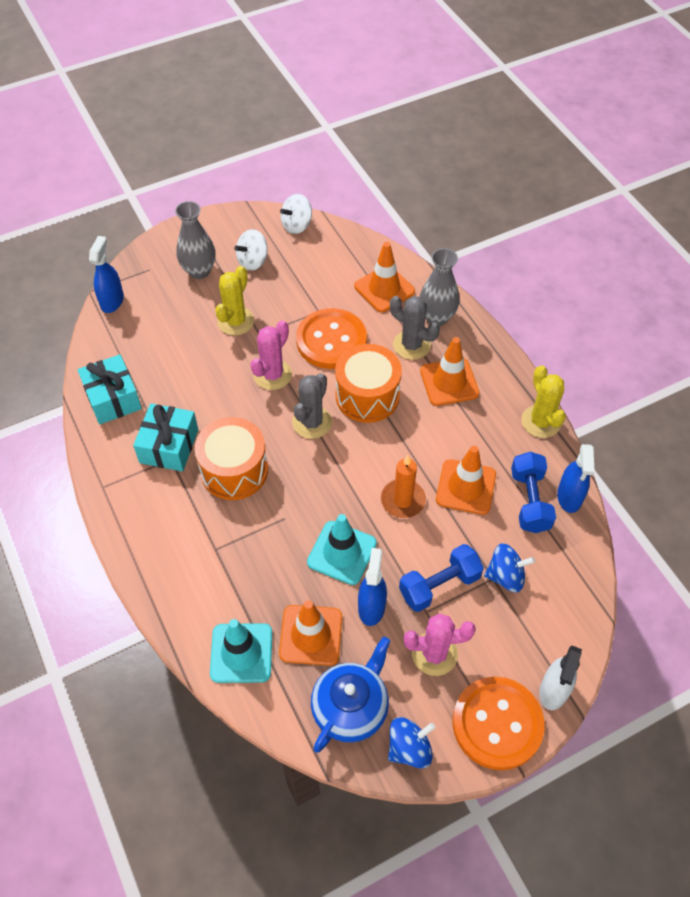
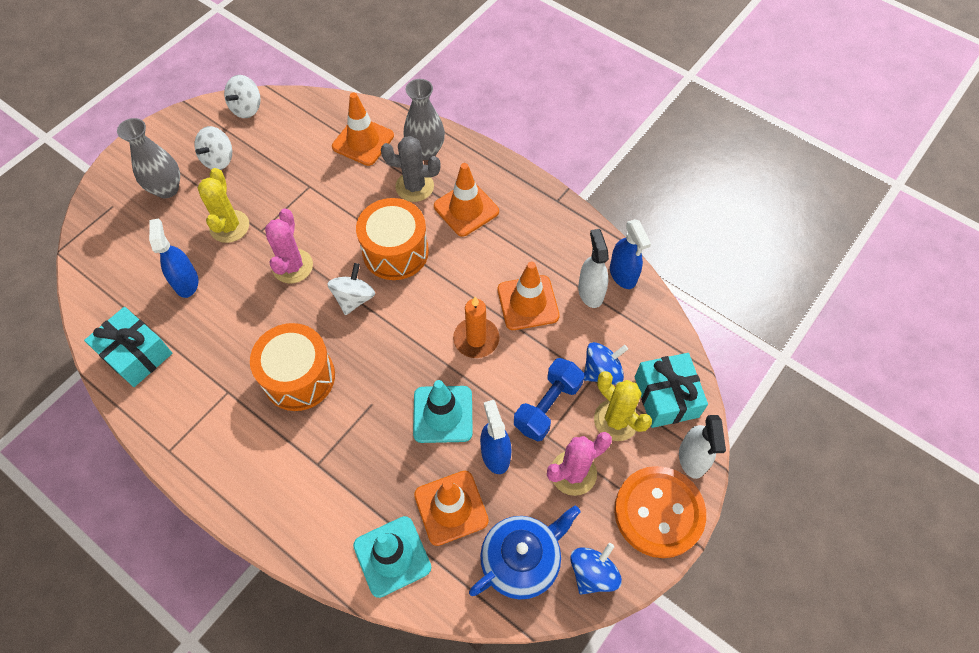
camera: 25 degrees left, 5 degrees up
(112, 301) = (87, 253): blue spray bottle -> blue spray bottle (186, 282)
(169, 446) = (220, 380): turquoise gift -> turquoise gift (666, 397)
(312, 422) = (354, 298): grey cactus -> white spinning top
(331, 340) = (335, 210): orange button -> none
(350, 708) = (521, 560): blue teapot -> blue teapot turned 45 degrees clockwise
(530, 501) = (590, 292): blue dumbbell -> white spray bottle
(541, 422) = (566, 214): yellow cactus -> yellow cactus (616, 420)

